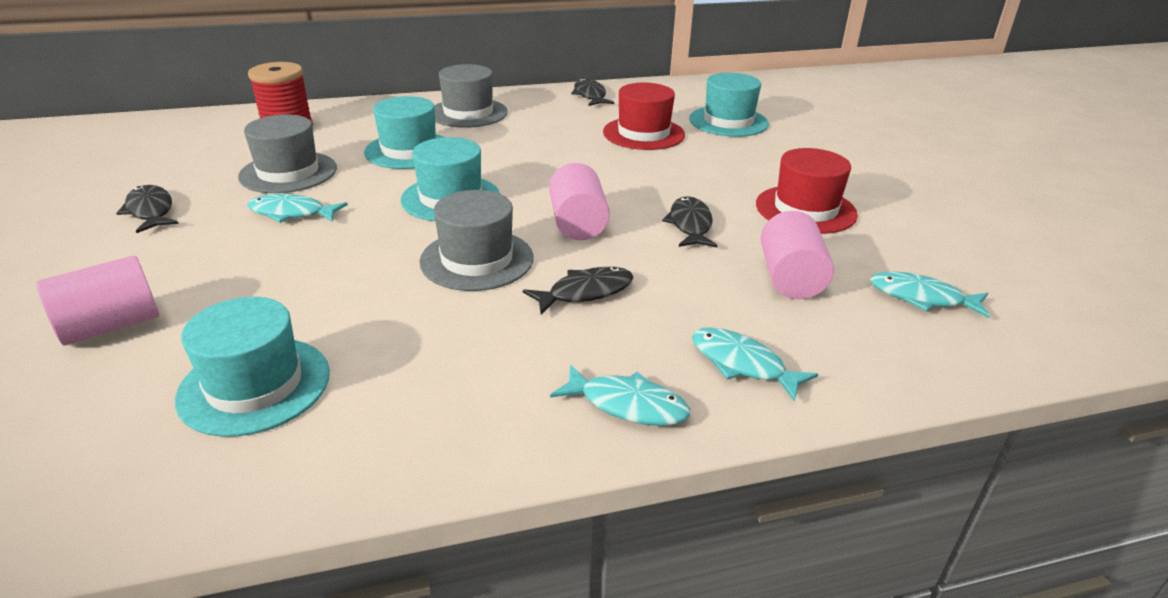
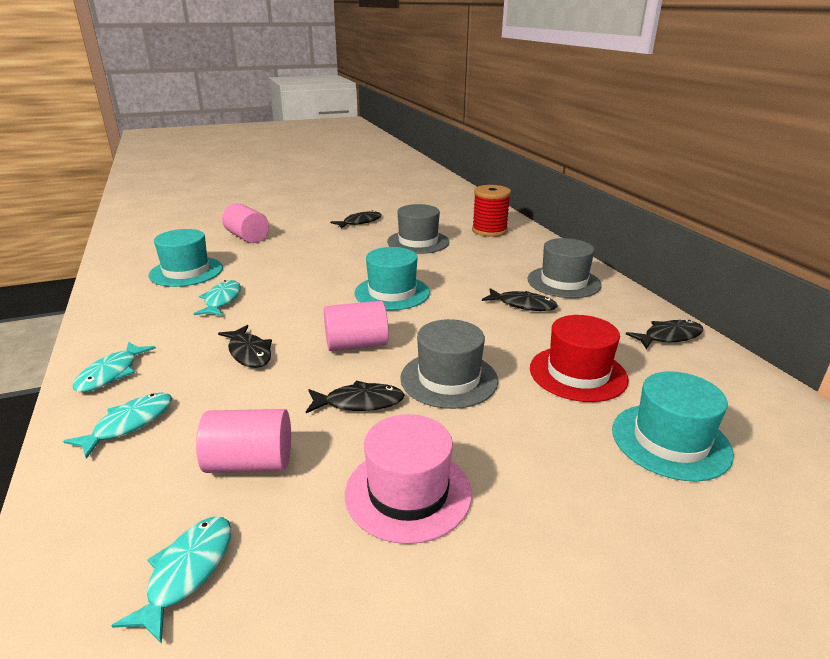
camera: 85 degrees right, 5 degrees down
(291, 213) = (361, 251): turquoise fish -> turquoise fish (222, 300)
(409, 150) = (470, 270): turquoise hat -> none
(477, 260) = (300, 310): grey hat -> grey hat (449, 379)
(513, 136) = (523, 305): none -> black fish
(805, 209) = (408, 492): red hat -> pink hat

